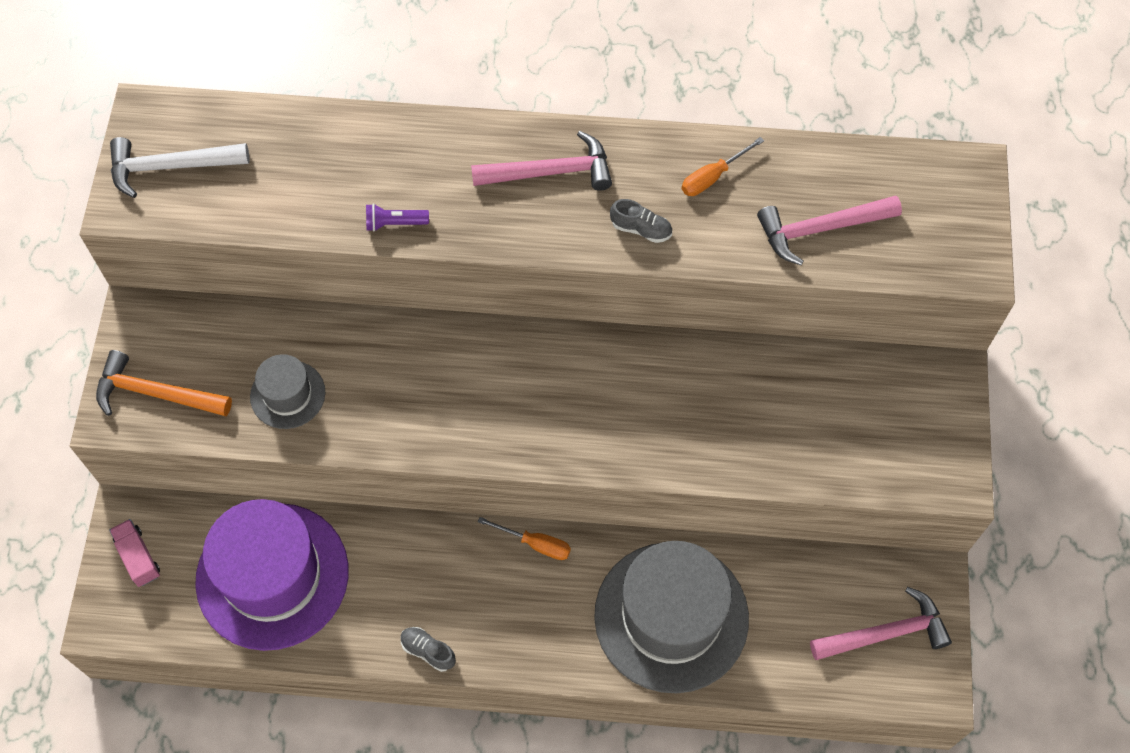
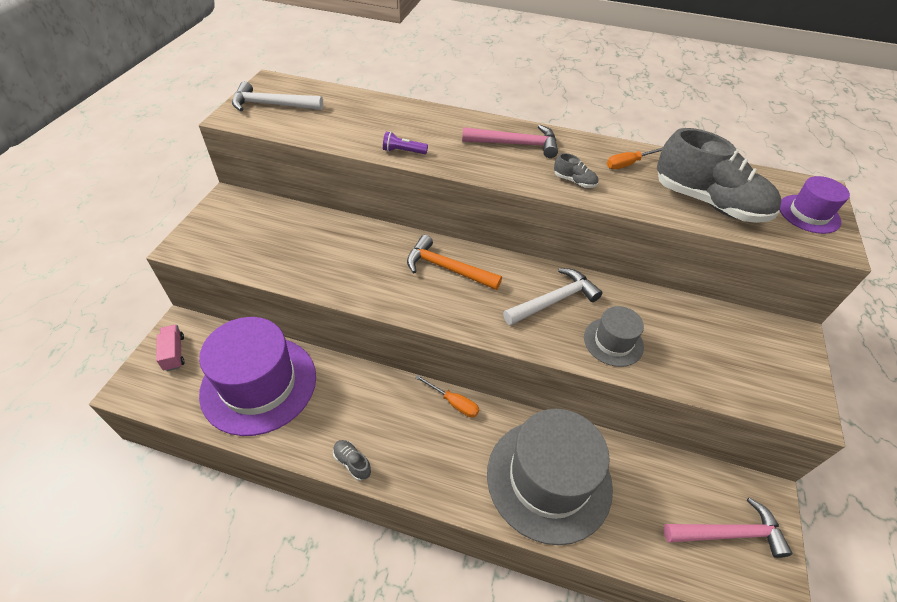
camera: 10 degrees right, 15 degrees down
(156, 394) = (218, 240): orange hammer -> orange hammer (447, 268)
(287, 394) = (304, 256): grey hat -> grey hat (613, 342)
(641, 391) = (553, 300): none -> white hammer
(821, 229) = (708, 202): pink hammer -> grey shoe
(950, 220) = (809, 214): none -> purple hat

